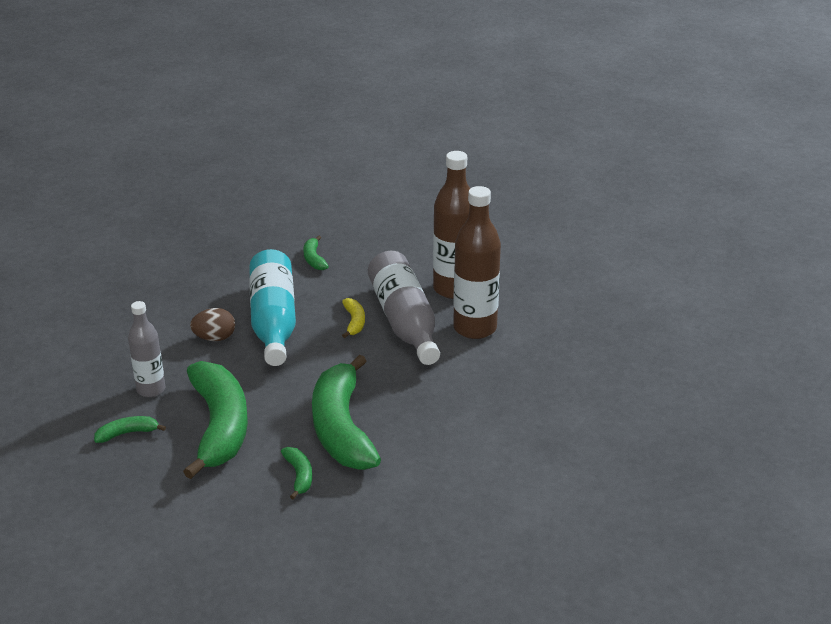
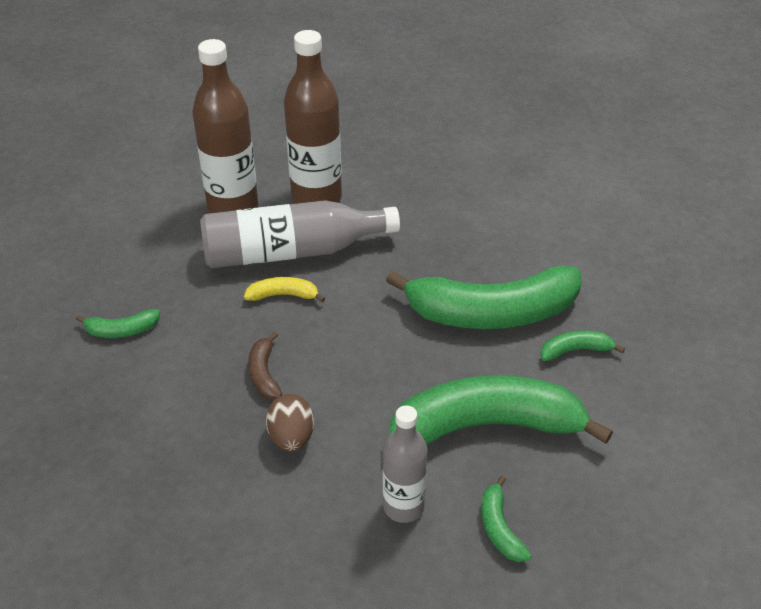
camera: 85 degrees left, 10 degrees up
(273, 321) = (264, 373): turquoise bottle -> brown banana

